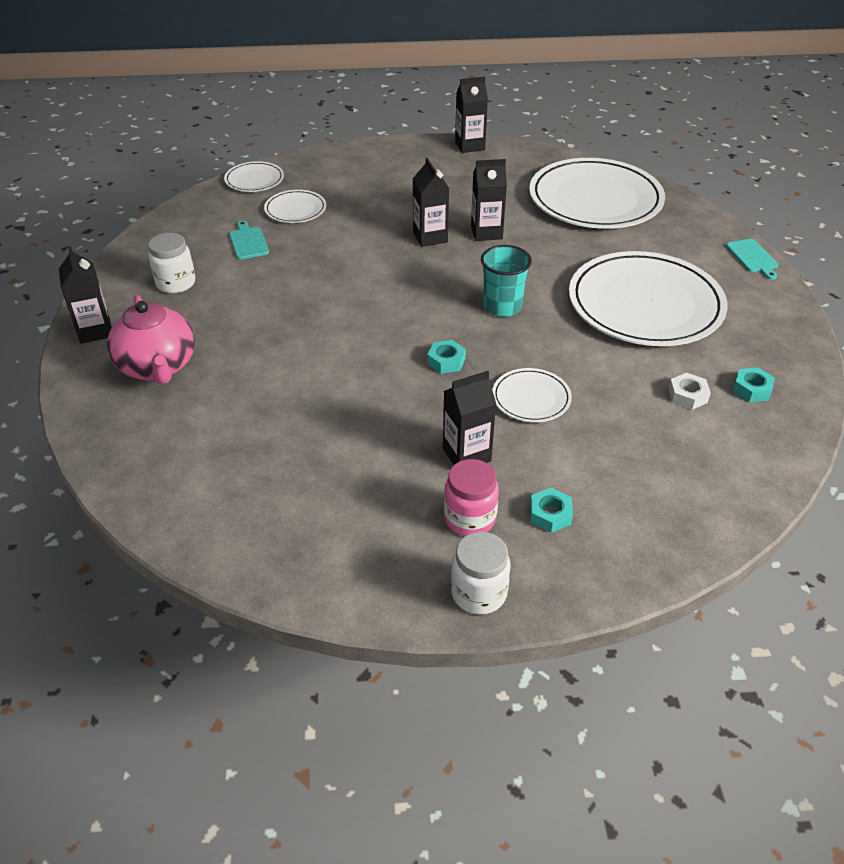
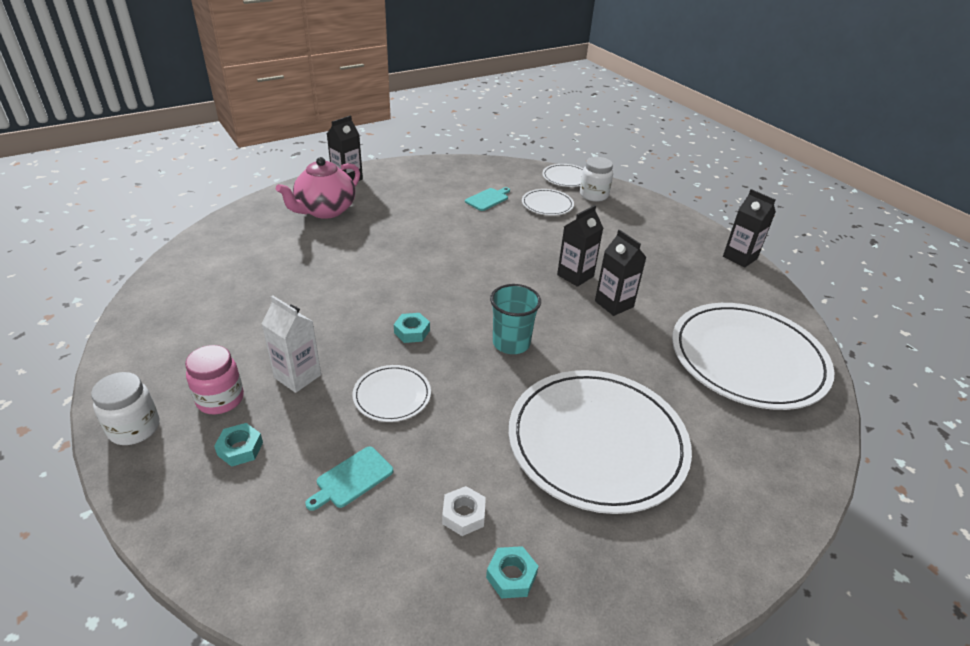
camera: 60 degrees right, 5 degrees down
(176, 283) = (417, 188): white jar -> white jar (593, 195)
(466, 455) = (297, 376): black carton -> white carton
(753, 257) = (780, 524): turquoise cutting board -> turquoise cutting board (352, 478)

